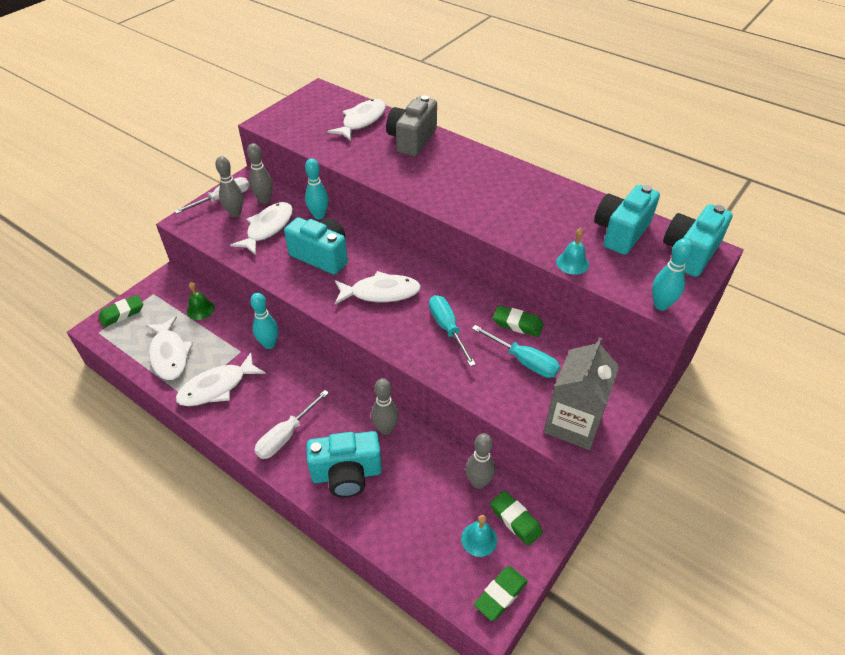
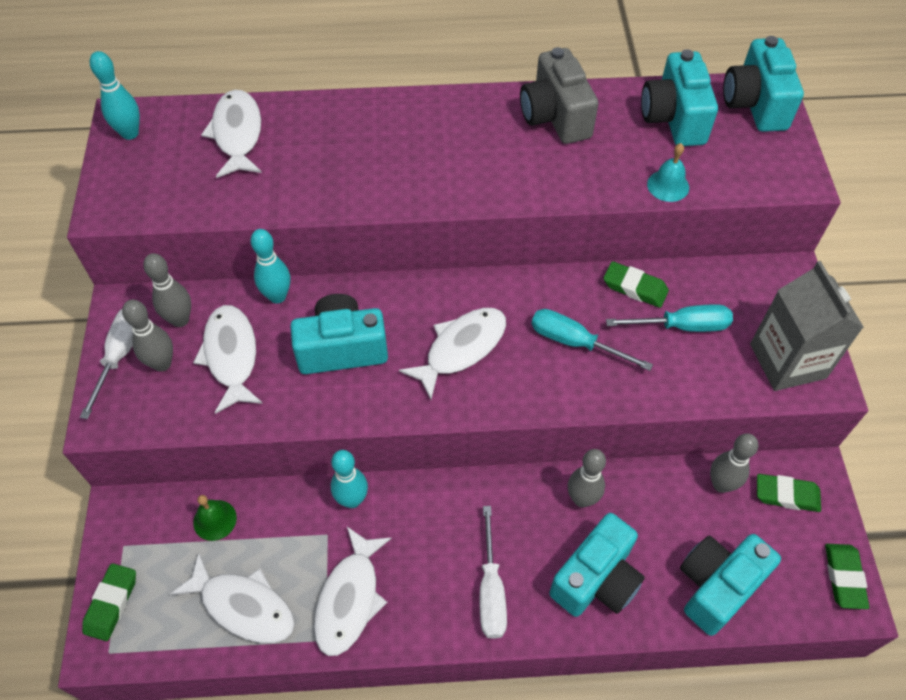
camera: 40 degrees left, 10 degrees up
(411, 533) = (717, 586): none -> turquoise camera
(412, 140) = (331, 127): grey camera -> grey camera (555, 116)
(479, 539) = (776, 540): turquoise bell -> none
(517, 324) = (635, 288): green eraser -> green eraser turned 45 degrees clockwise
(661, 305) = (789, 182): turquoise bowling pin -> turquoise bowling pin (130, 133)

